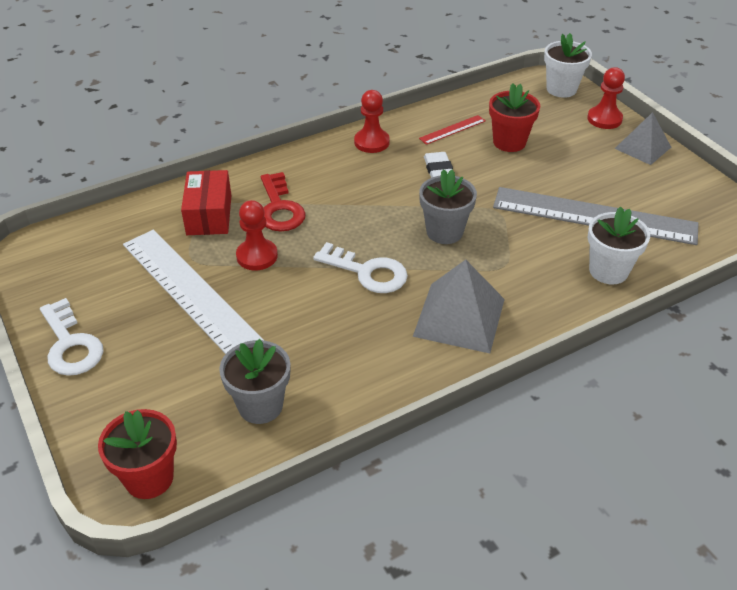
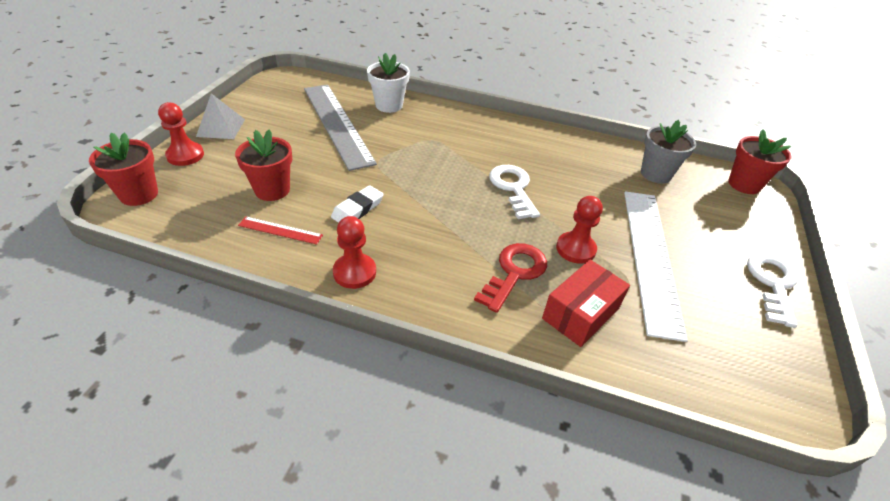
camera: 135 degrees left, 0 degrees up
(444, 232) = (430, 174): grey flower pot -> none
(459, 317) = (497, 138): grey pyramid -> none
(561, 89) = (139, 194): white flower pot -> red flower pot

